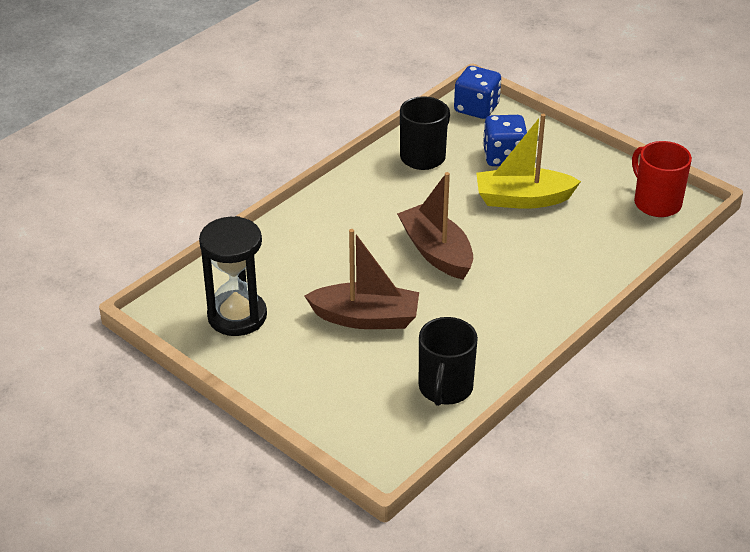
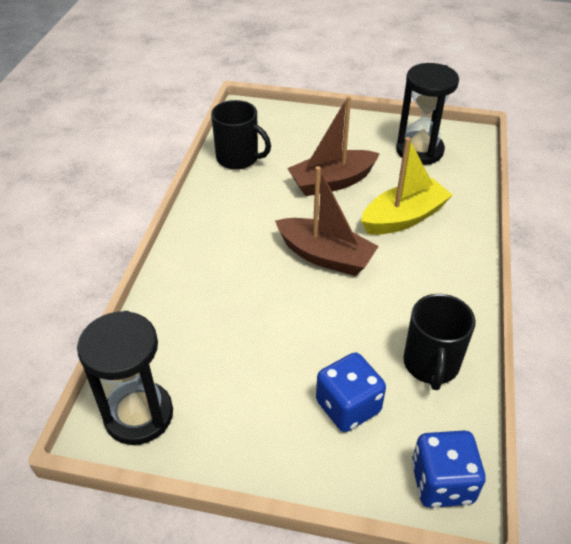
camera: 150 degrees right, 5 degrees up
(445, 388) = (238, 158): black mug -> black mug turned 135 degrees clockwise
(523, 199) = (288, 352): yellow boat -> yellow boat (403, 218)
(656, 203) = (139, 415): red mug -> black hourglass

